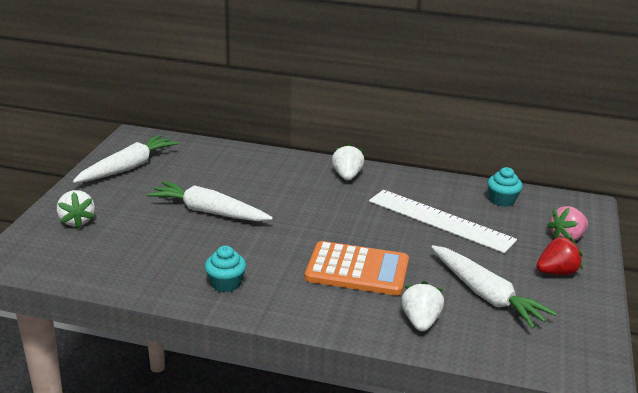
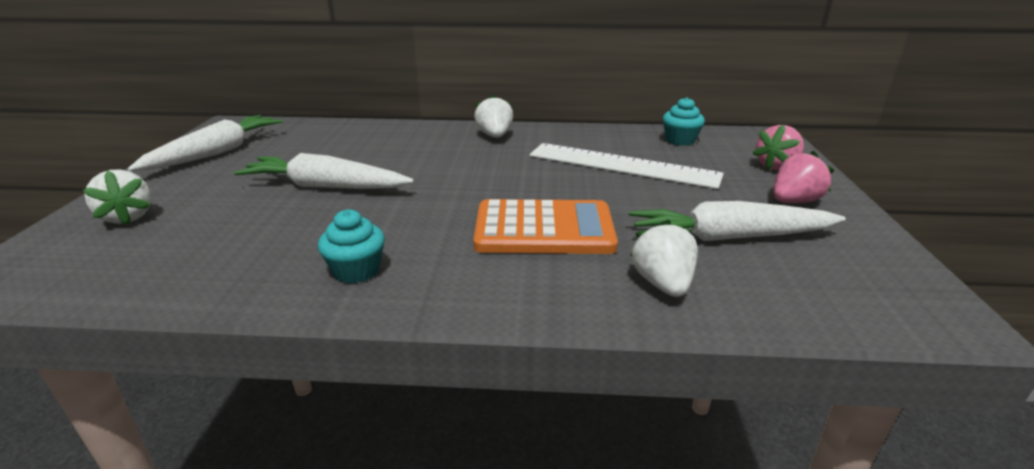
camera: 10 degrees left, 0 degrees up
(486, 295) = (729, 237): white carrot -> white carrot turned 135 degrees clockwise
(556, 272) = (794, 201): red strawberry -> pink strawberry

